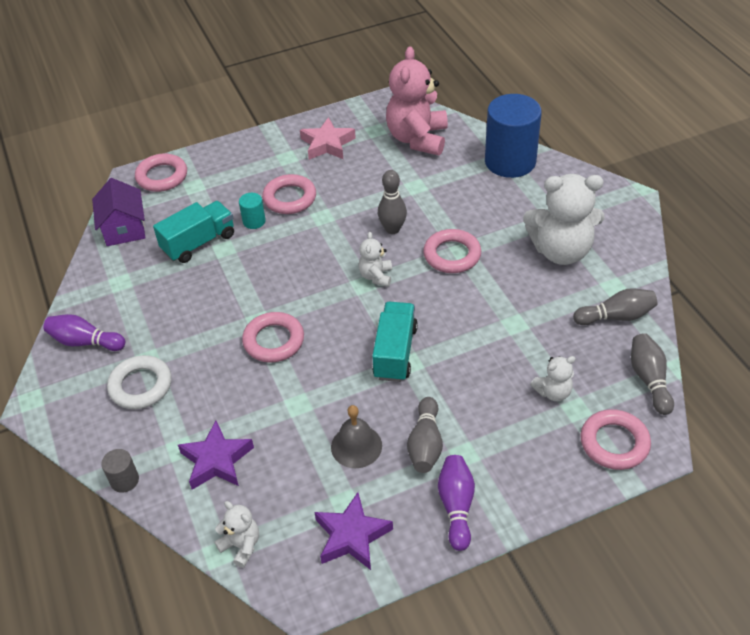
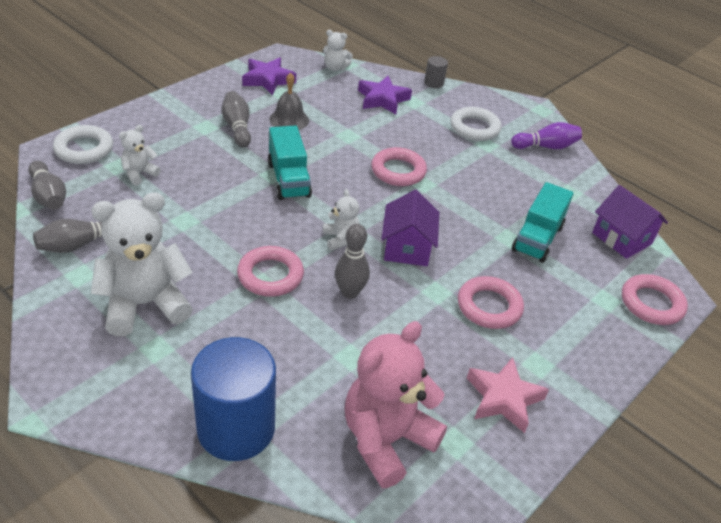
camera: 150 degrees right, 5 degrees down
(254, 221) = (504, 271): turquoise cylinder -> none
(321, 257) = (407, 247): none -> purple house
(417, 139) = (386, 440): pink teddy bear -> pink teddy bear turned 120 degrees counterclockwise
(456, 506) = (202, 101): purple bowling pin -> none
(614, 443) = (84, 149): pink ring -> white ring

